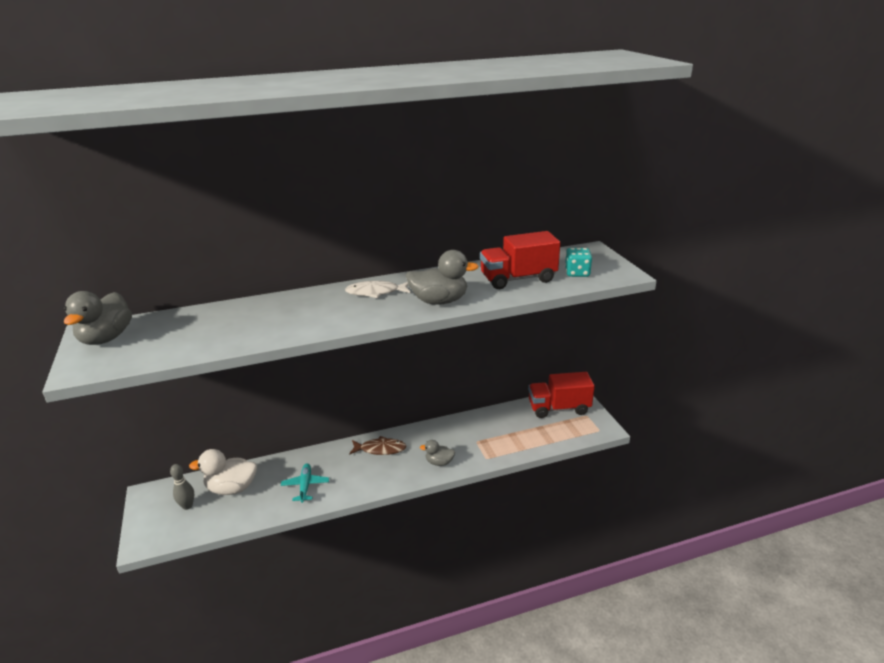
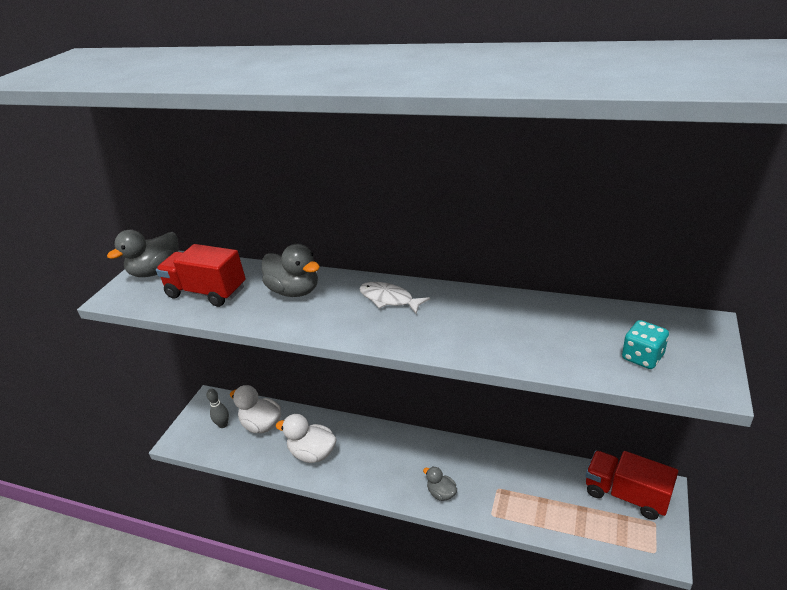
camera: 40 degrees right, 5 degrees up
(305, 486) = (313, 453): turquoise plane -> white duck
(380, 449) = (400, 448): brown fish -> none
(439, 301) = (436, 336): grey duck -> grey duck (295, 291)
(518, 279) = (555, 338): red truck -> red truck (206, 292)

